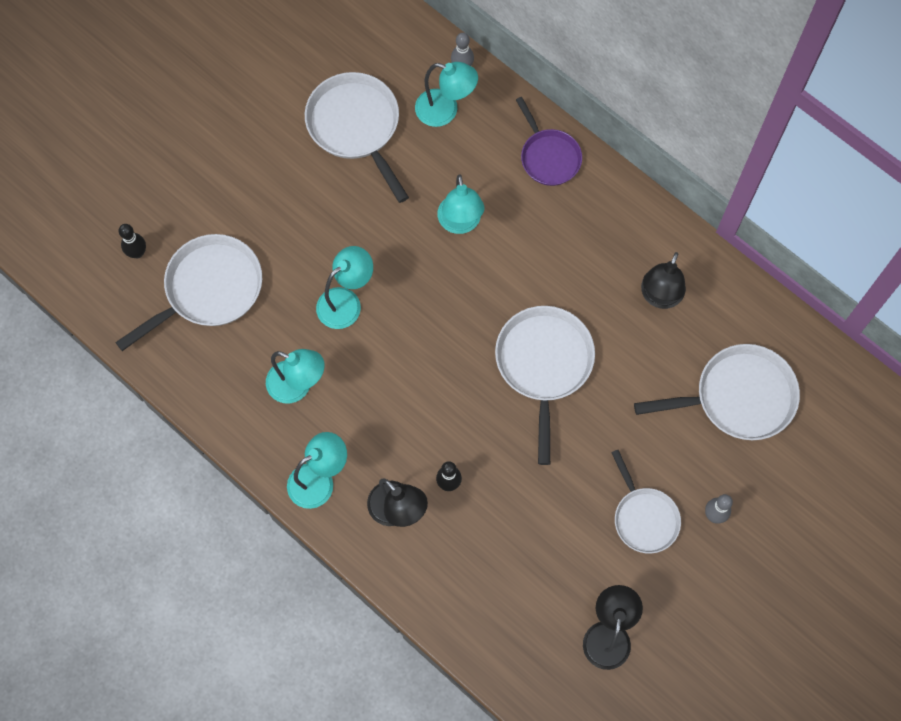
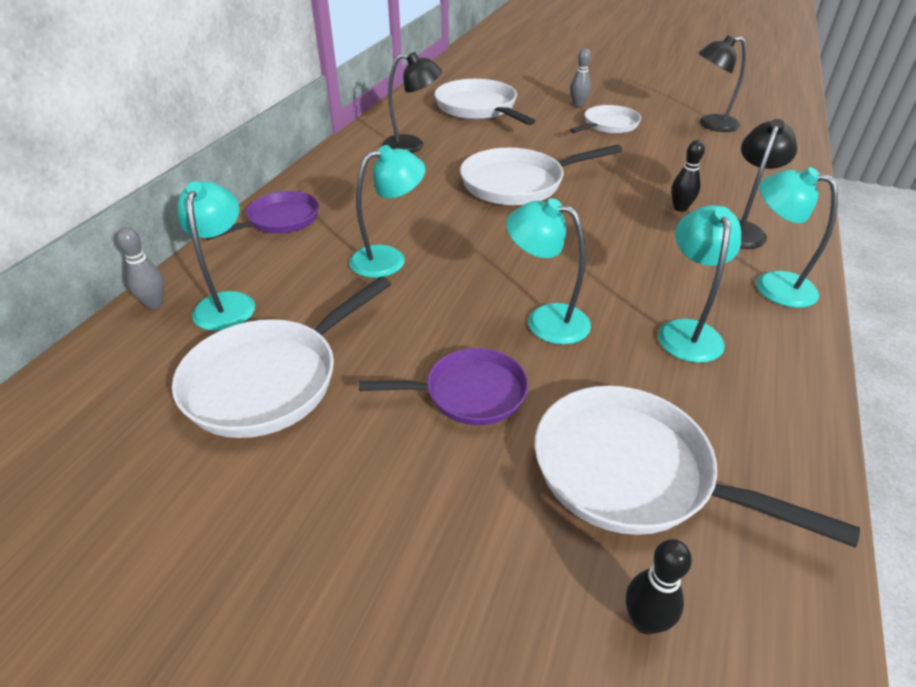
camera: 110 degrees left, 30 degrees down
(299, 230) = (468, 393): none -> purple pan

